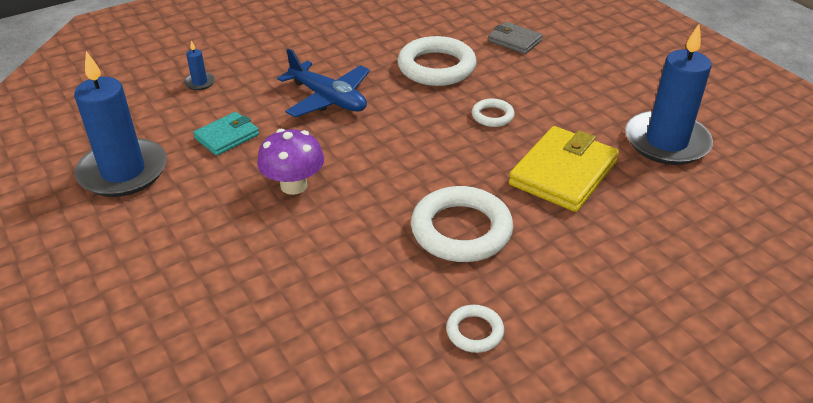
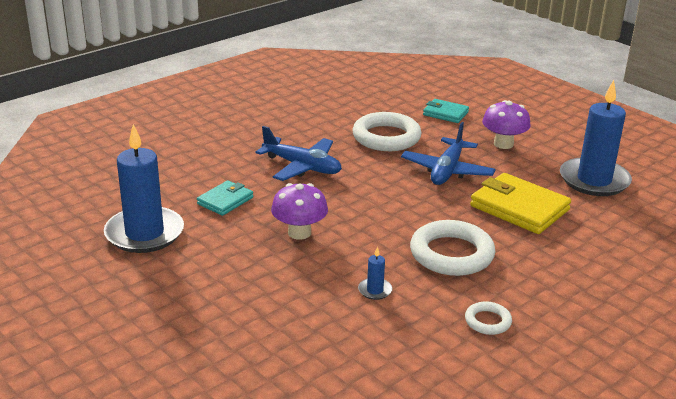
camera: 10 degrees left, 10 degrees down
(200, 83) = (182, 161): blue candle -> blue candle (375, 290)
(492, 116) = (447, 171): white ring -> blue plane
(514, 41) = (445, 113): grey wallet -> turquoise wallet
(563, 173) = (519, 208): yellow wallet -> yellow wallet turned 75 degrees counterclockwise
(570, 85) = (503, 144): none -> purple mushroom

